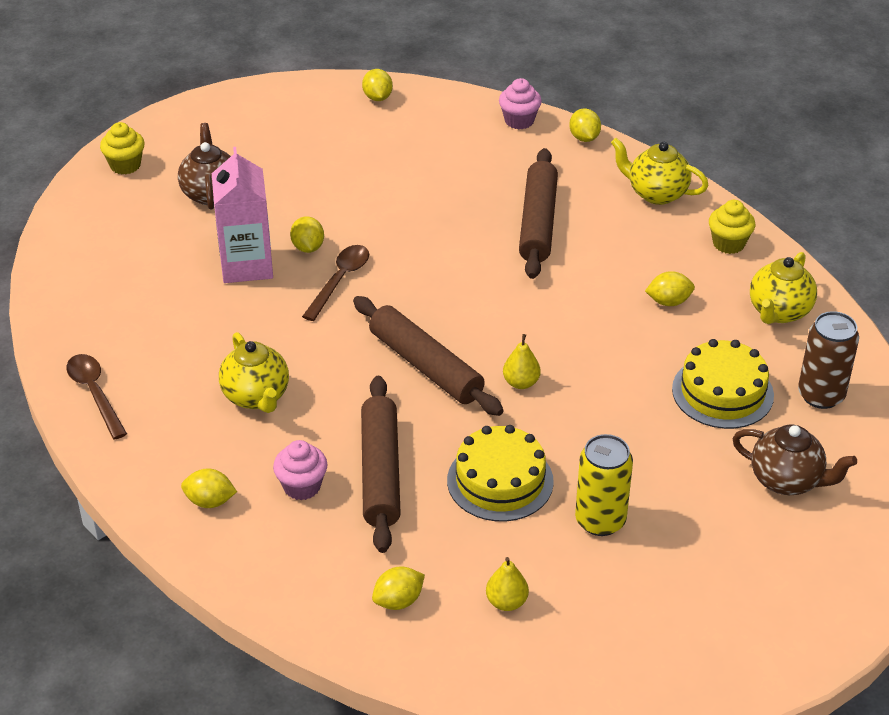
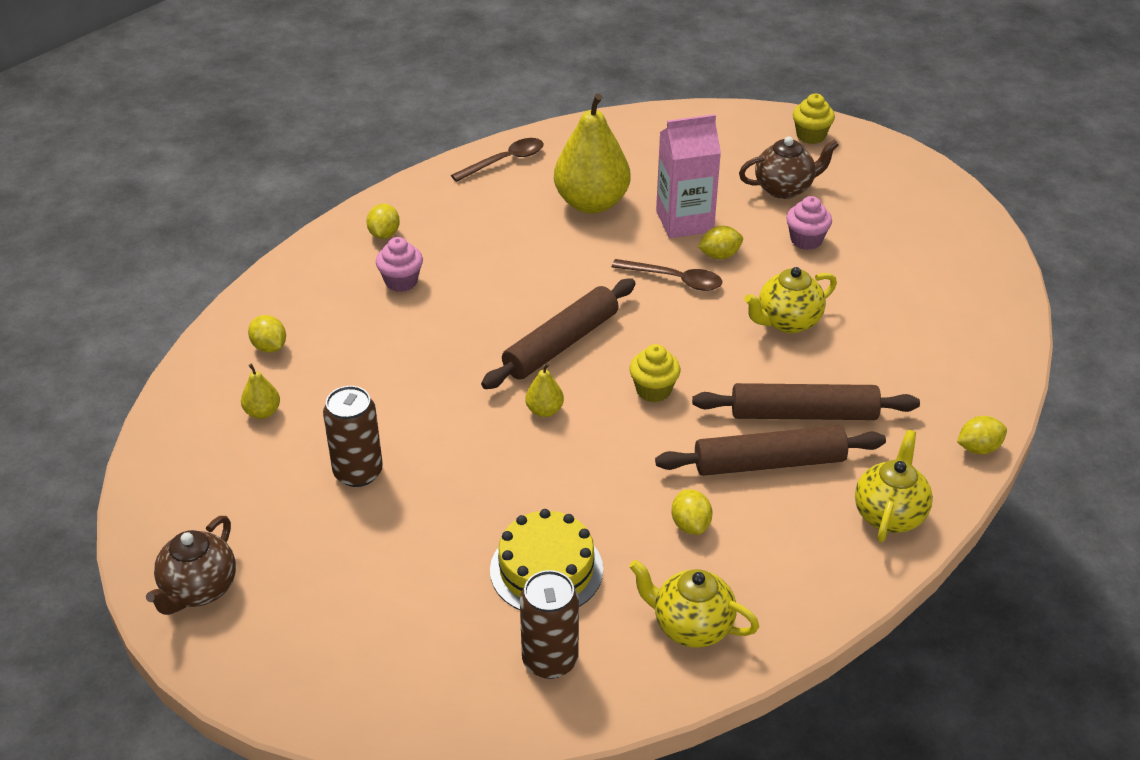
camera: 85 degrees right, 0 degrees up
(196, 329) = (591, 203): none -> yellow pear
(256, 397) = (509, 245): yellow teapot -> yellow teapot (787, 322)
(377, 97) = (988, 280): yellow lemon -> none
(380, 472) = (419, 325): brown rolling pin -> brown rolling pin (769, 463)
(500, 481) = (409, 401): yellow cake -> none
(519, 121) = (990, 392): pink cupcake -> pink cupcake (806, 240)
(600, 520) = (358, 472): yellow can -> brown can
(728, 243) = (810, 582): yellow cupcake -> yellow cupcake (653, 390)
(787, 480) = (413, 621): brown teapot -> brown teapot (199, 589)

